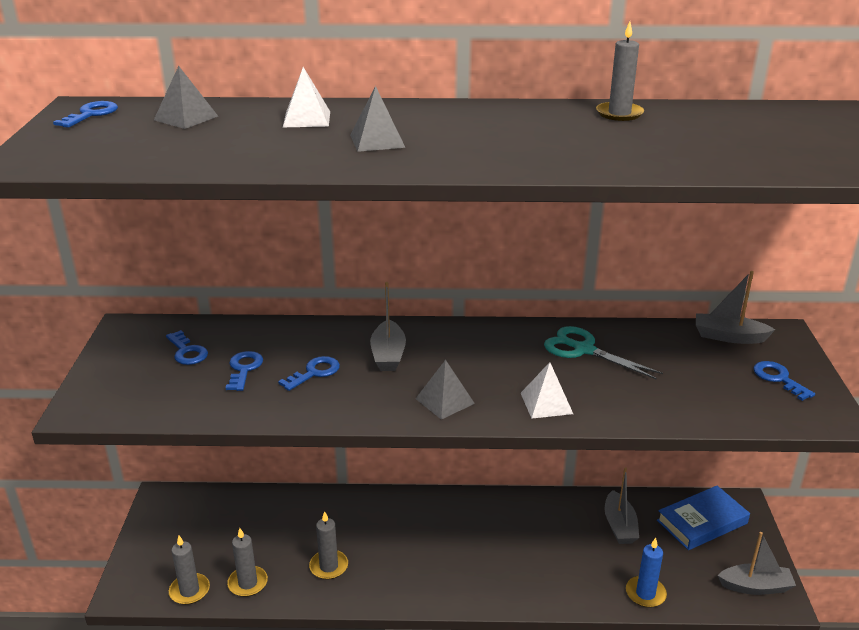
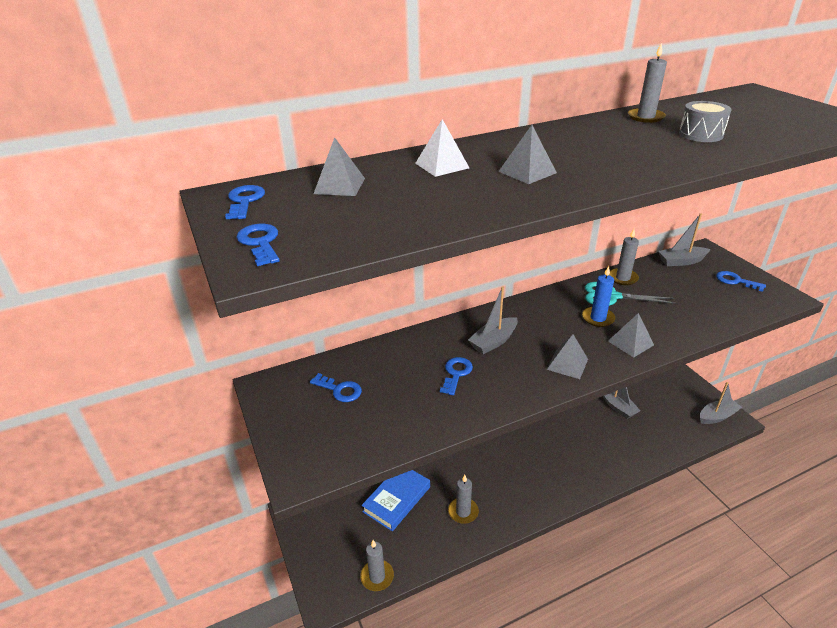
camera: 25 degrees left, 5 degrees up
(244, 369) = (400, 389): blue key -> blue key (260, 242)
(248, 583) = (416, 550): grey candle -> grey candle (622, 278)
(388, 355) = (493, 341): grey boat -> grey boat turned 75 degrees clockwise
(546, 403) = (630, 343): white pyramid -> grey pyramid
(645, 593) = (666, 446): blue candle -> blue candle (598, 318)
(647, 143) = (700, 134): none -> grey drum
(702, 522) = (658, 386): blue book -> blue book (397, 499)

